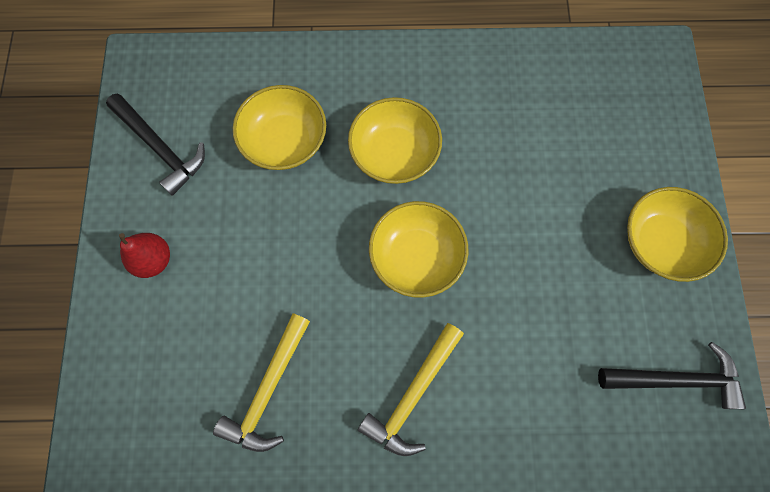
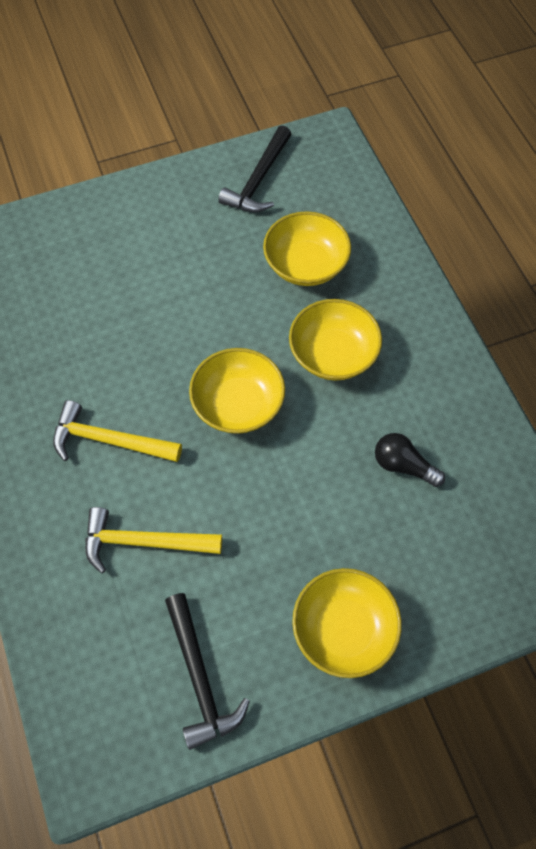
camera: 70 degrees right, 10 degrees down
(154, 260) = (160, 213): red pear -> none
(268, 390) = (79, 330): yellow hammer -> yellow hammer (144, 542)
(526, 138) = (403, 465): none -> black light bulb

